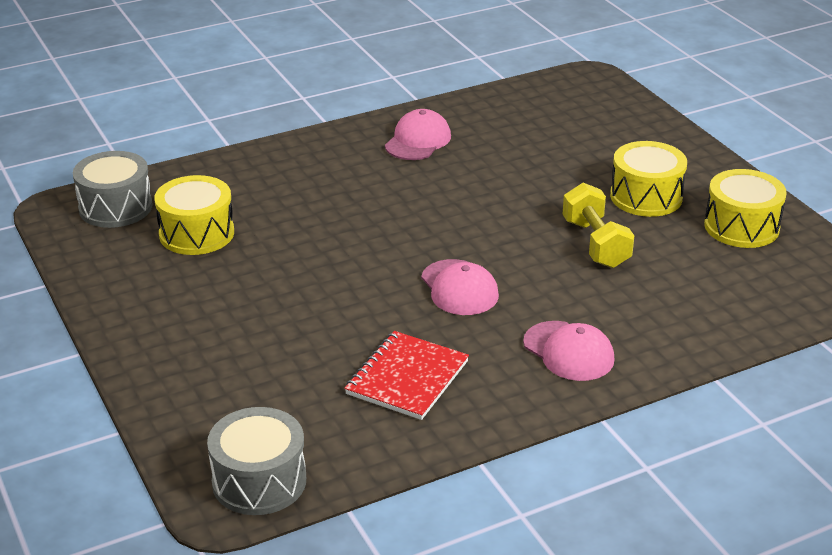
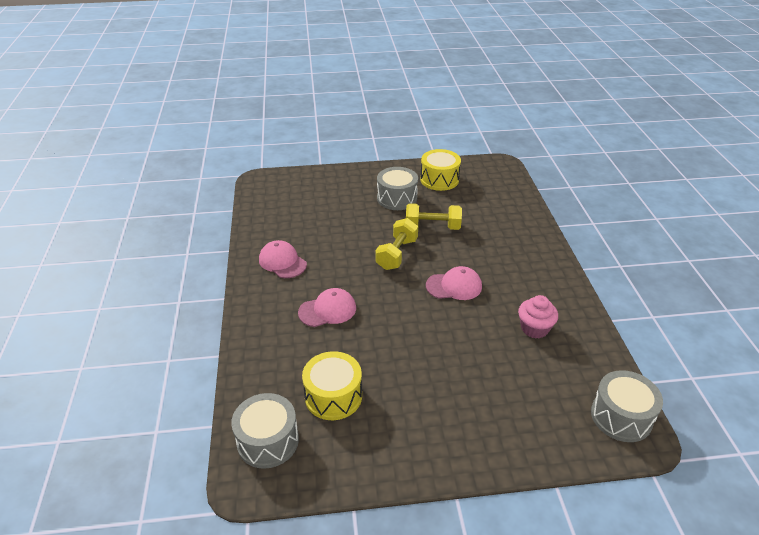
camera: 70 degrees left, 5 degrees up
(407, 378) = (534, 328): red notebook -> pink cupcake
(500, 224) = (397, 254): none -> yellow dumbbell
(568, 351) = (526, 263): pink cap -> pink cap (327, 310)
(646, 197) = (397, 198): yellow drum -> grey drum

